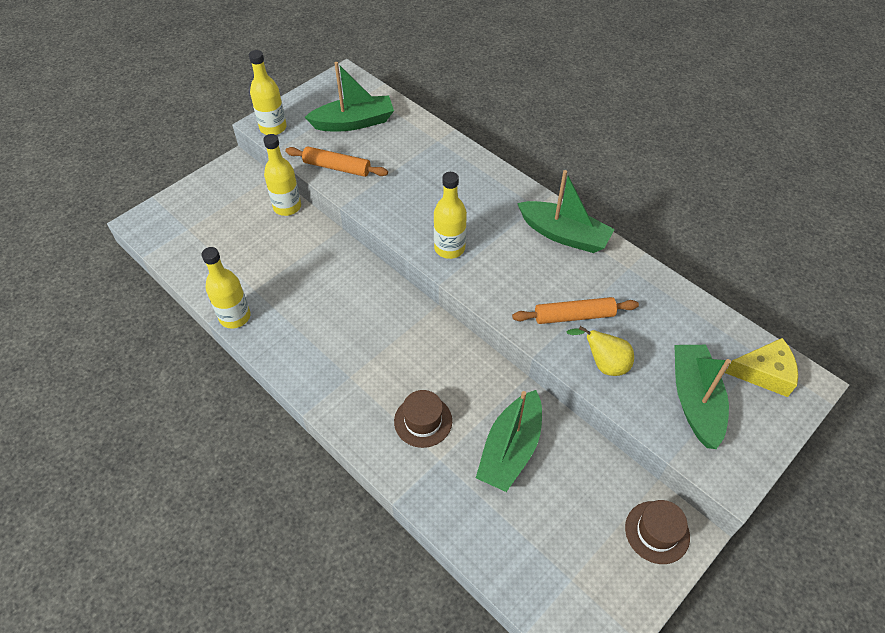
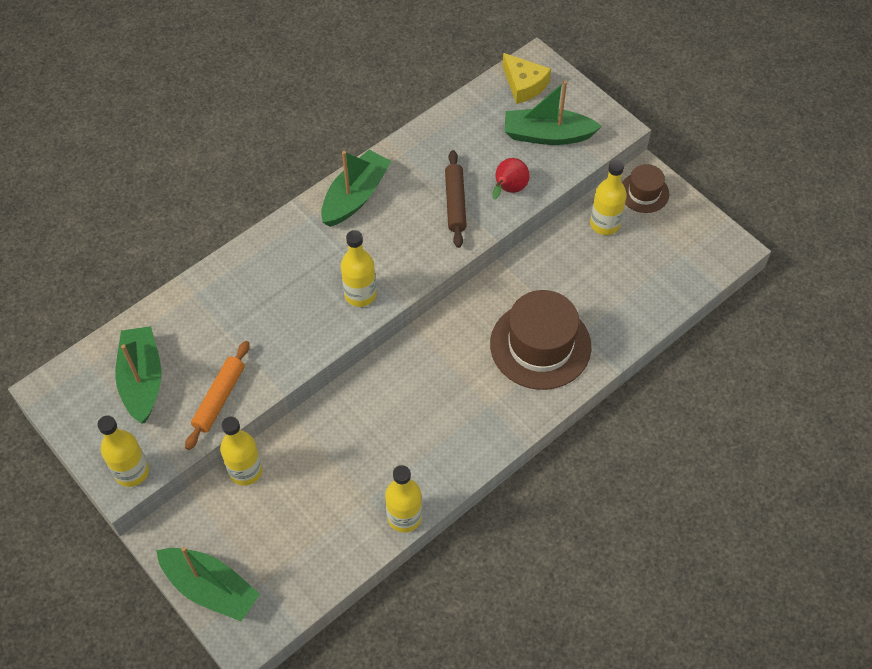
camera: 85 degrees left, 5 degrees up
(423, 421) = (540, 345): brown hat -> brown hat, size x1.88
(510, 449) = (570, 280): green boat -> green boat (210, 588)
(574, 316) = (455, 203): orange rolling pin -> brown rolling pin
(597, 485) = (604, 224): none -> yellow bottle
(603, 364) = (508, 189): yellow pear -> red pear
(764, 373) = (524, 85): yellow cheese -> yellow cheese turned 135 degrees clockwise

